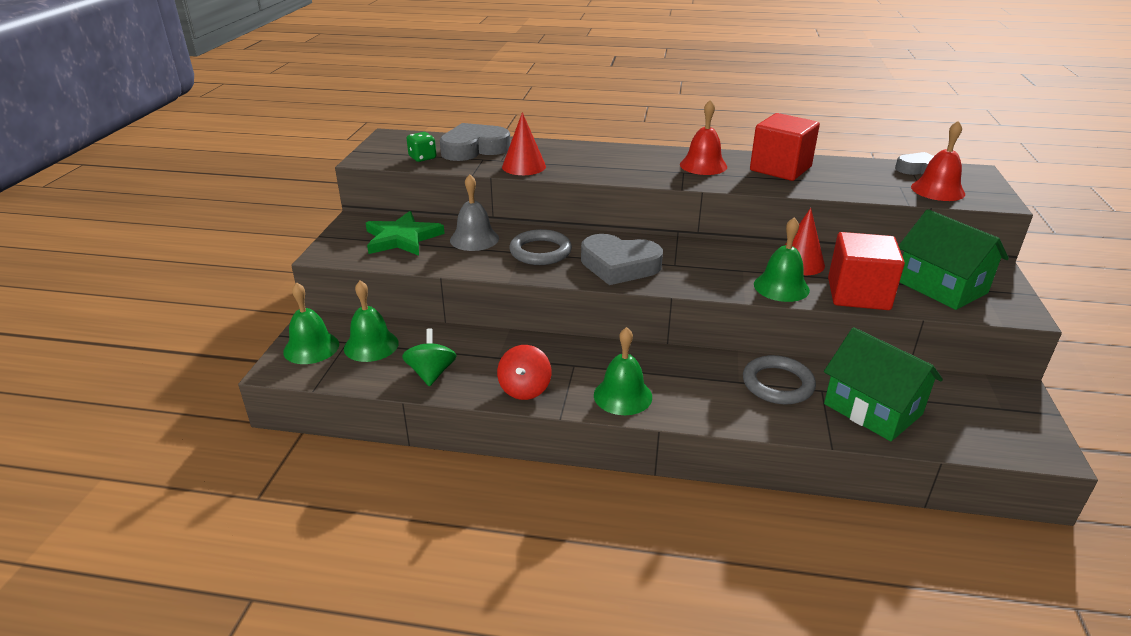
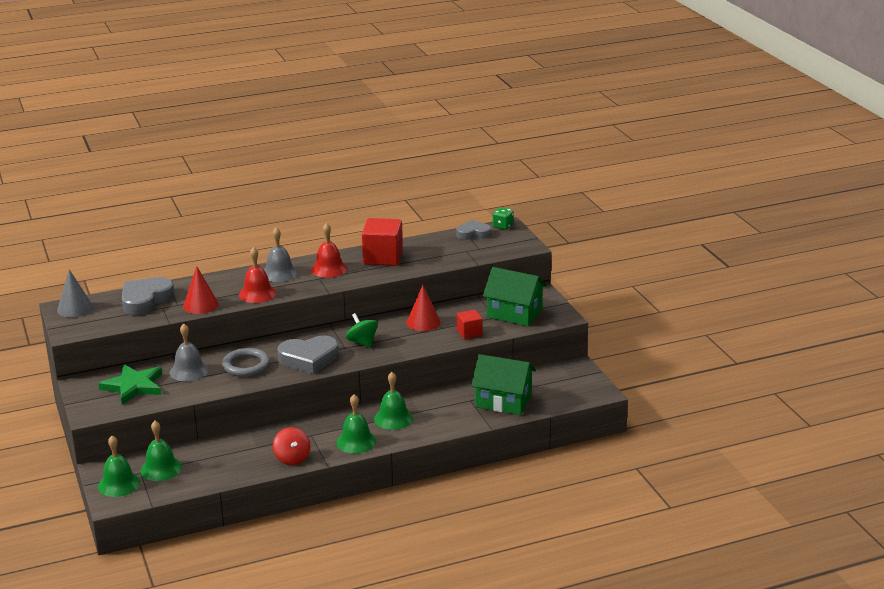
camera: 30 degrees left, 5 degrees down
(400, 139) = (75, 308): none -> grey cone
(422, 158) = (114, 319): green dice -> green dice (503, 226)
(431, 373) = (222, 470): green spinning top -> green spinning top (362, 342)
(641, 157) = (279, 273): none -> grey bell
(778, 384) = (443, 405): grey ring -> none
(781, 287) = (421, 342): green bell -> green bell (393, 418)
(858, 294) = (469, 333): red cube -> red cube, size x0.55
(937, 190) = (490, 248): red bell -> red bell (257, 294)

